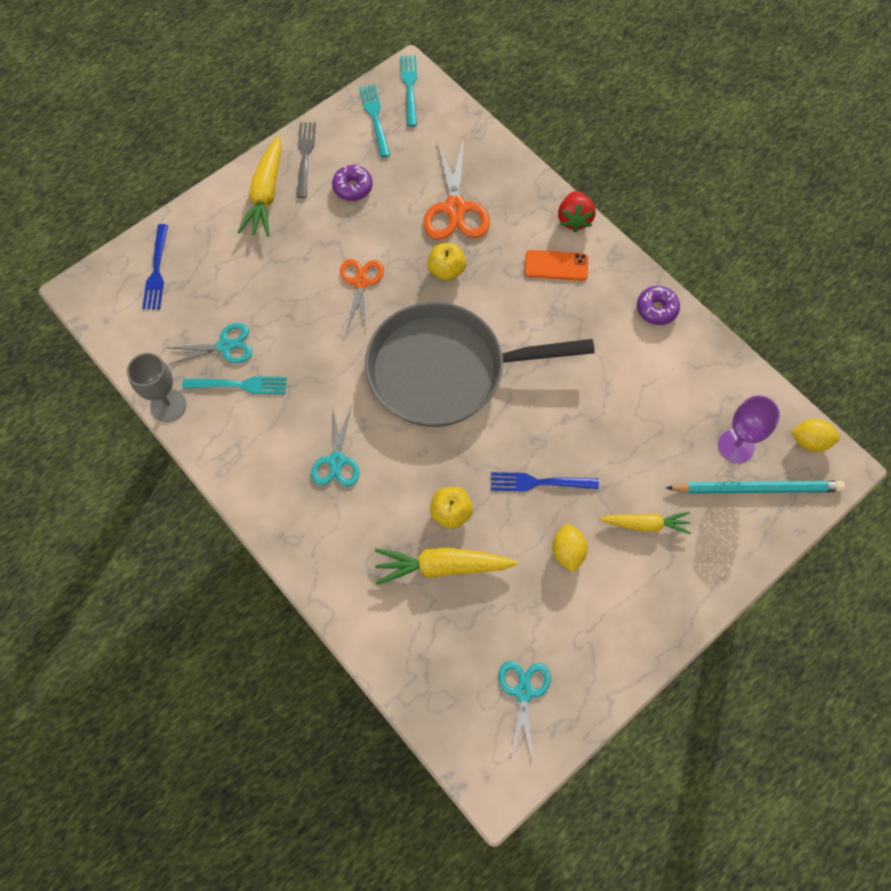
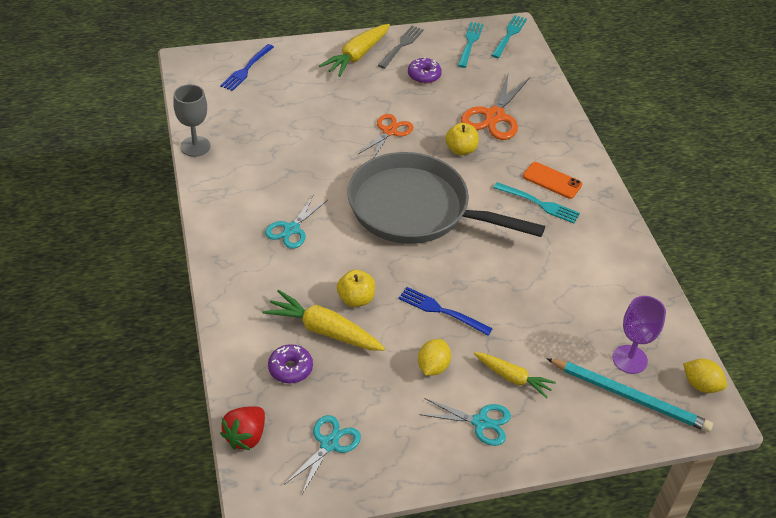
camera: 25 degrees right, 20 degrees down
(225, 346) = (261, 129): turquoise scissors -> turquoise scissors (480, 422)
(239, 385) = (254, 155): turquoise fork -> turquoise fork (539, 203)
(574, 219) = (587, 158): red strawberry -> red strawberry (245, 436)
(656, 309) = (619, 240): purple donut -> purple donut (290, 368)

